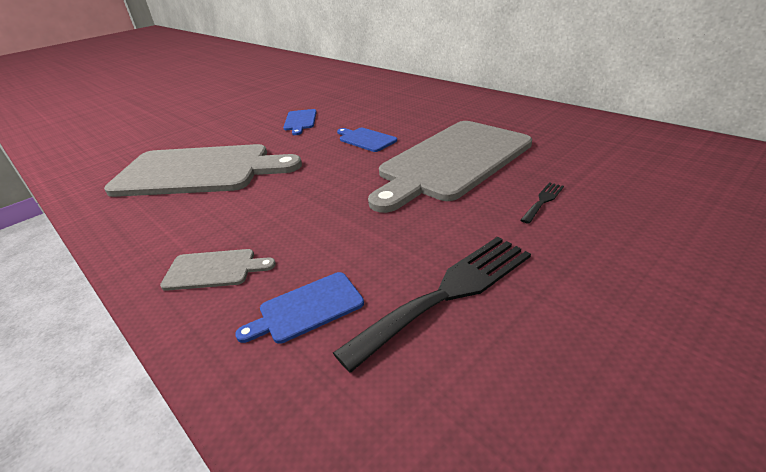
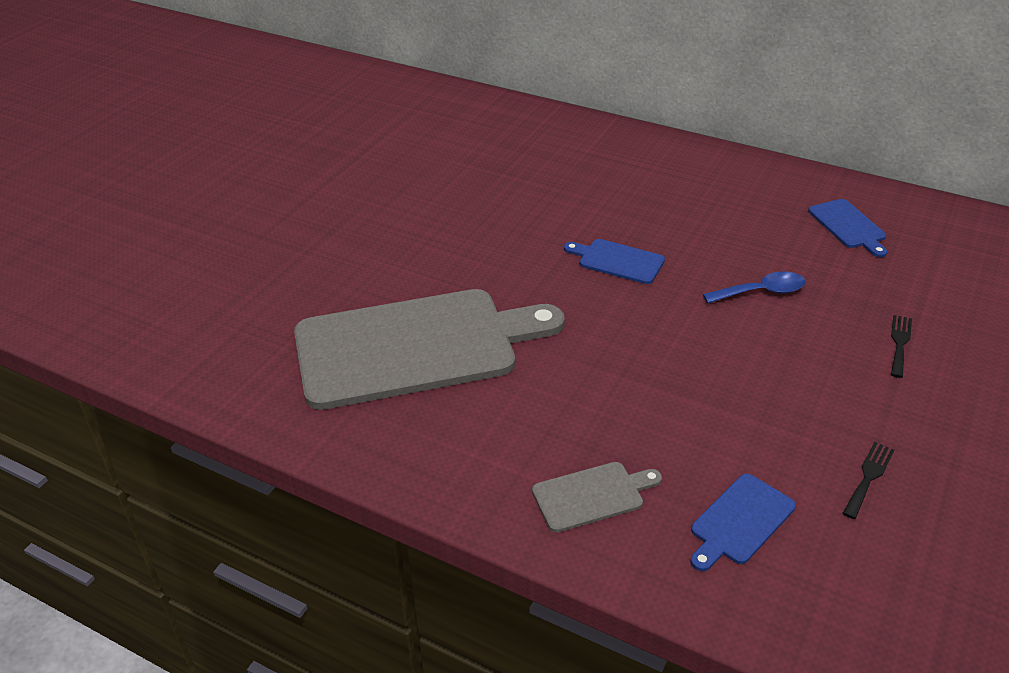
camera: 20 degrees left, 5 degrees up
(300, 121) = (485, 230): blue cutting board -> blue cutting board (848, 226)
(448, 293) = (868, 477): black fork -> black fork, size x0.45
(452, 161) = (761, 292): grey cutting board -> blue spoon

